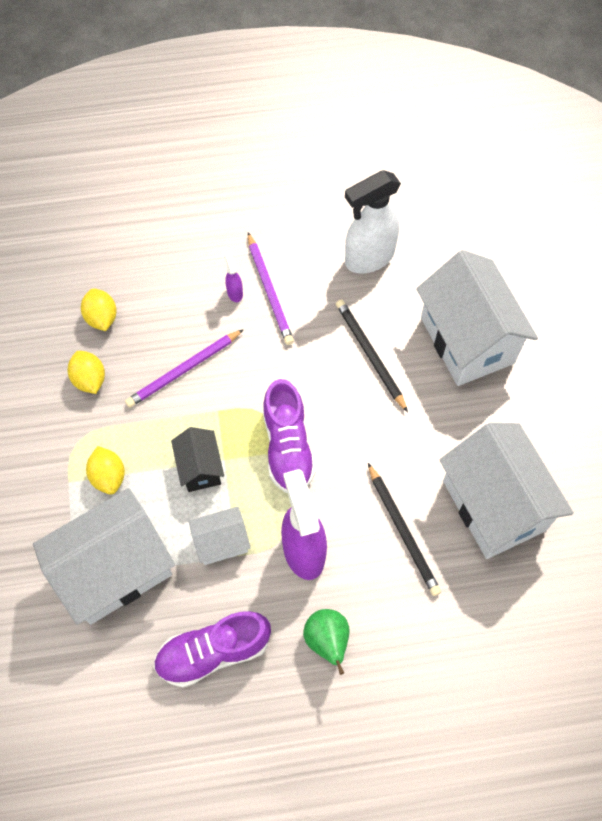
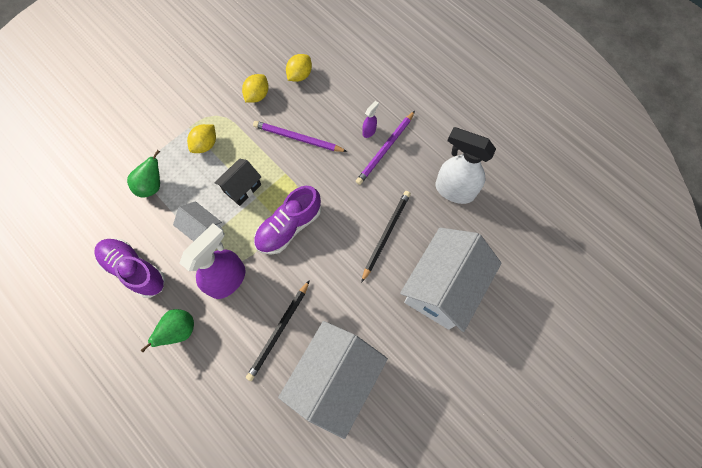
camera: 55 degrees right, 5 degrees up
(115, 570) = (152, 185): white house -> green pear

